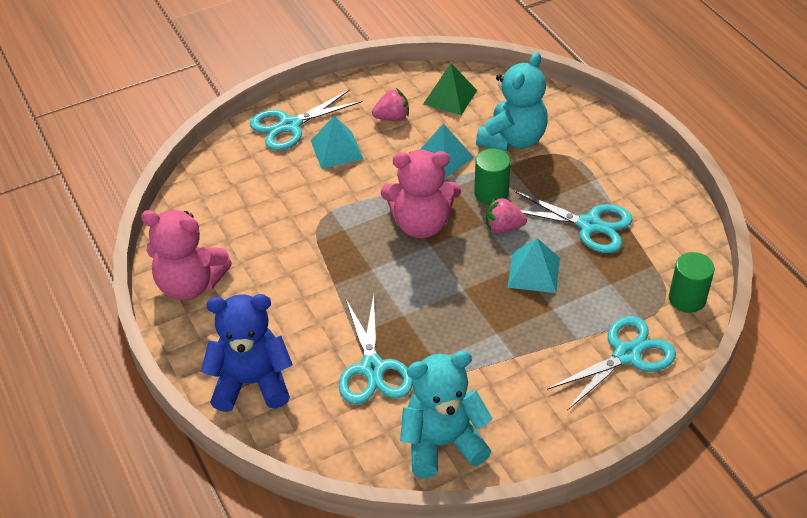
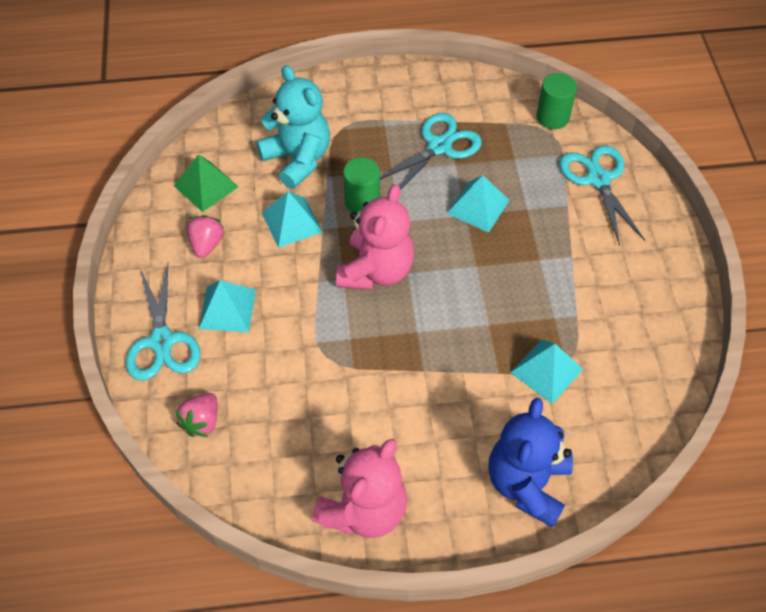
camera: 70 degrees left, 10 degrees up
(373, 368) = (546, 371): turquoise scissors -> turquoise pyramid
(442, 443) = (651, 343): turquoise teddy bear -> none
(503, 227) = (412, 208): pink strawberry -> pink strawberry (202, 421)

